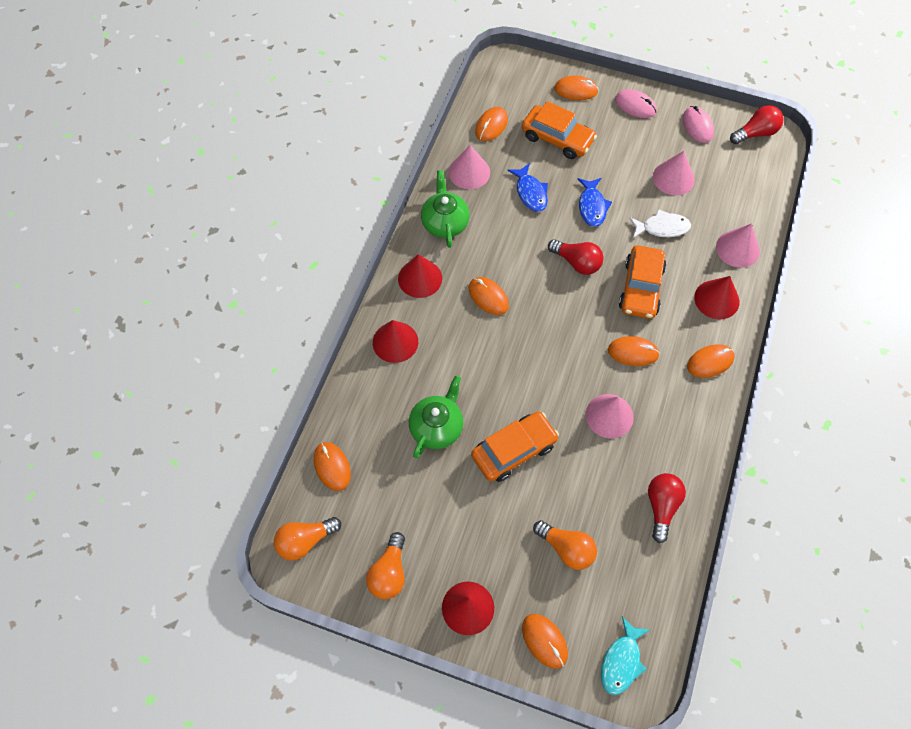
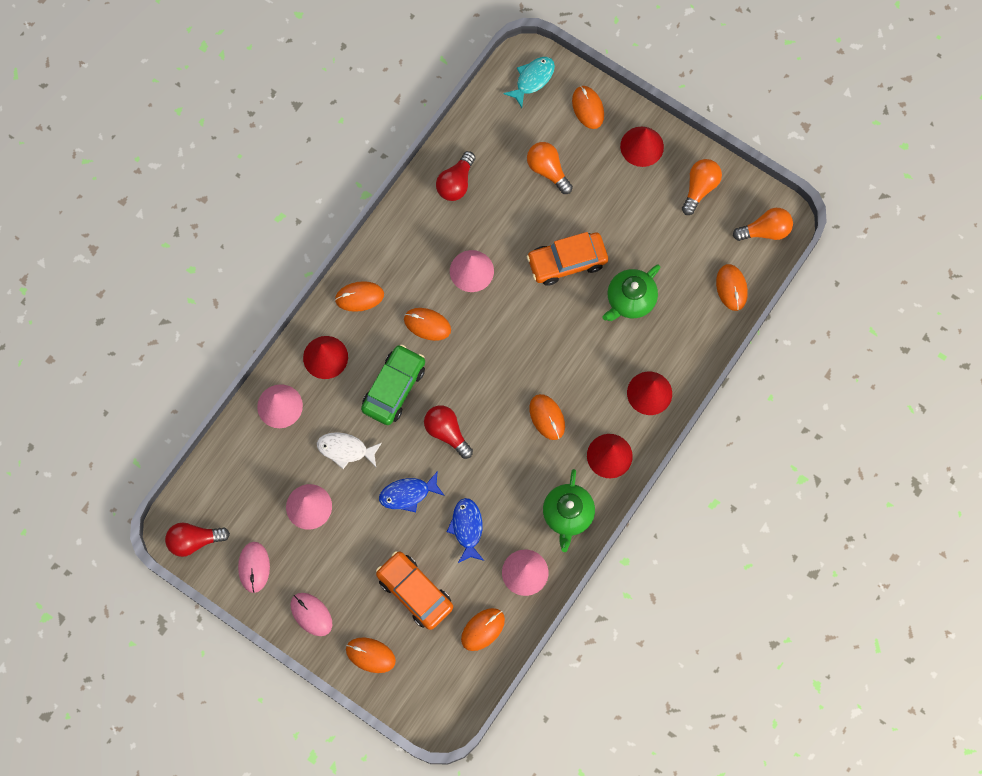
camera: 165 degrees left, 10 degrees up
(592, 206) = (408, 494): blue fish -> blue fish turned 120 degrees counterclockwise
(641, 288) = (394, 388): orange car -> green car

